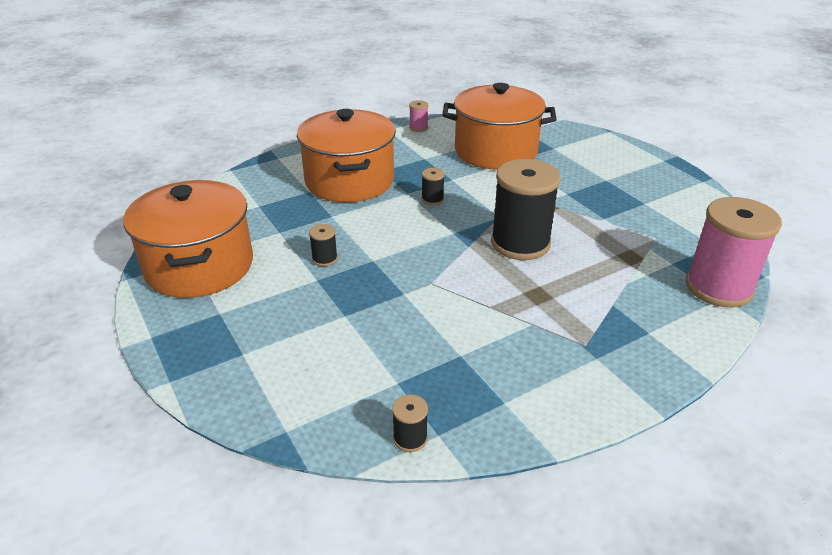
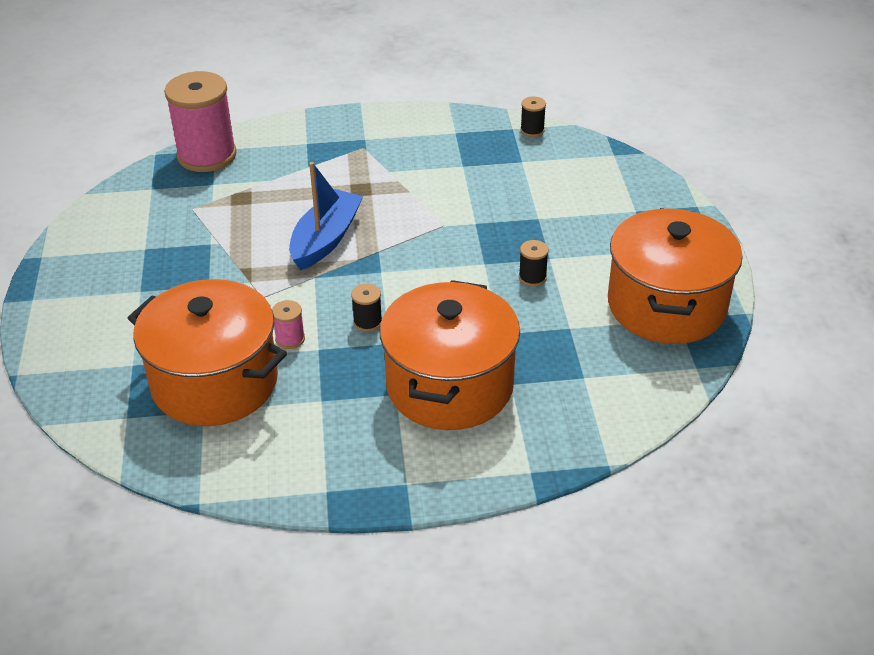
camera: 155 degrees left, 5 degrees up
(418, 128) = (275, 477): pink spool -> pink spool (290, 339)
(520, 243) = (325, 239): black spool -> blue boat

